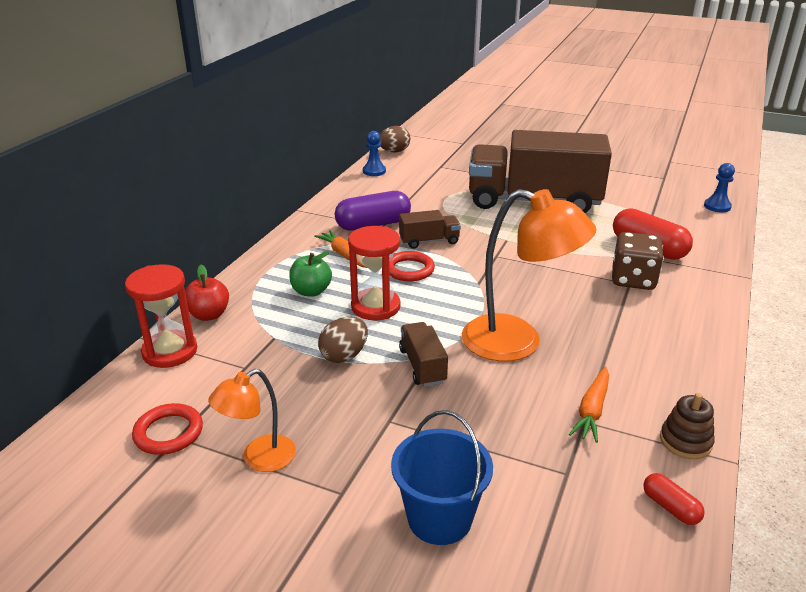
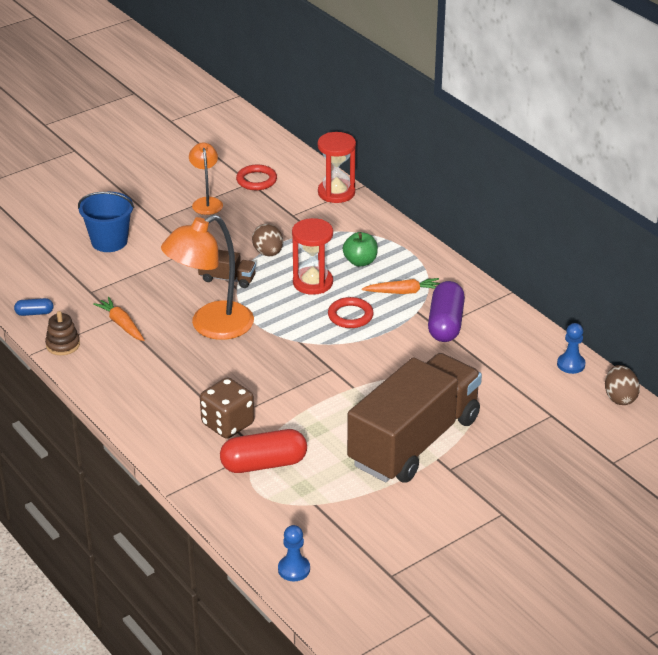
camera: 120 degrees right, 5 degrees up
(209, 315) = (367, 214): red apple -> none
(429, 241) = (388, 343): brown truck -> none
(670, 507) = (34, 313): red capsule -> blue capsule

